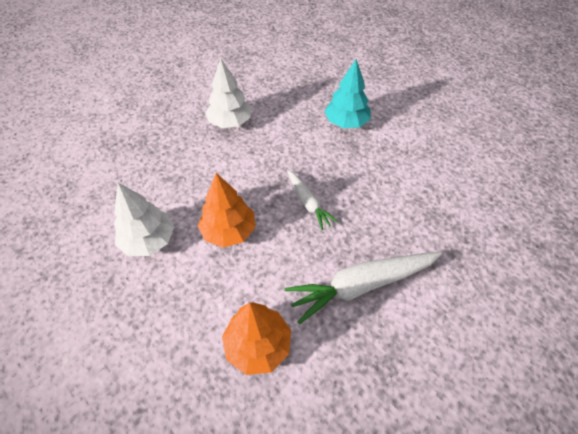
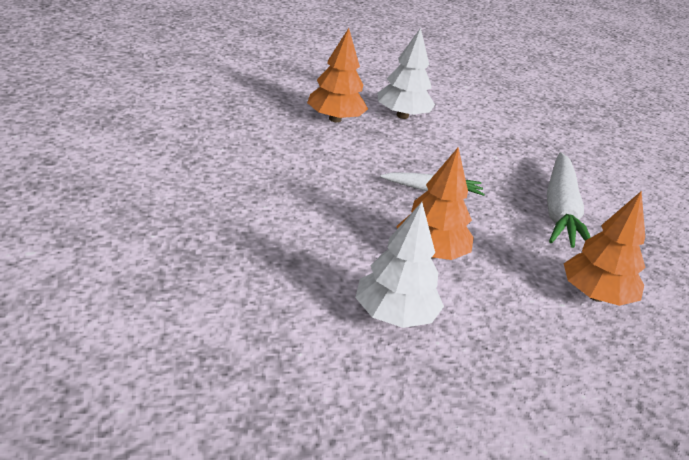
camera: 65 degrees left, 20 degrees down
(230, 122) = (240, 178): white tree -> white tree (402, 116)
(346, 123) = (335, 119): turquoise tree -> orange tree

